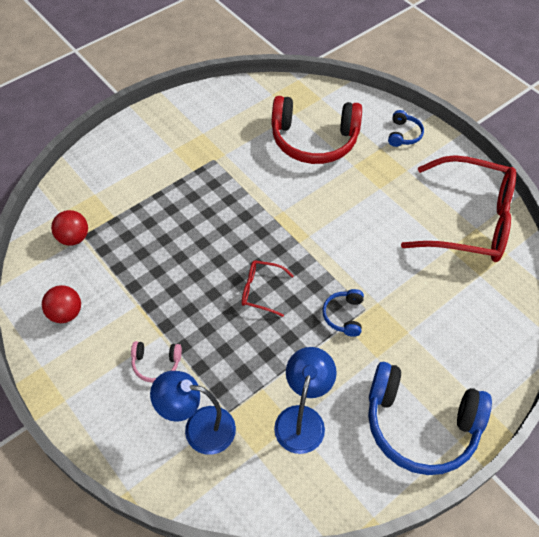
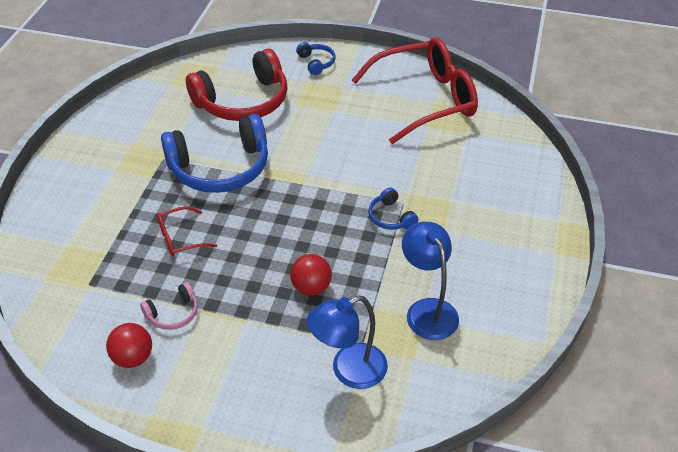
camera: 35 degrees left, 10 degrees down
(73, 238) = (80, 292): red ball -> red ball (311, 287)
(156, 363) = (262, 346): pink headphones -> pink headphones (173, 313)
(261, 290) = (304, 237): red glasses -> red glasses (180, 238)
(420, 425) = (519, 259): blue headphones -> blue headphones (220, 168)

